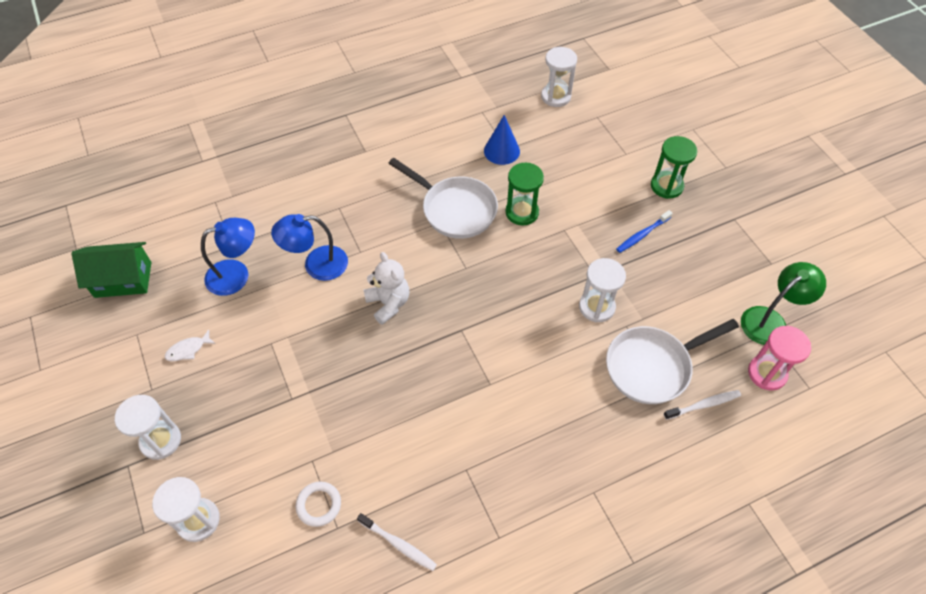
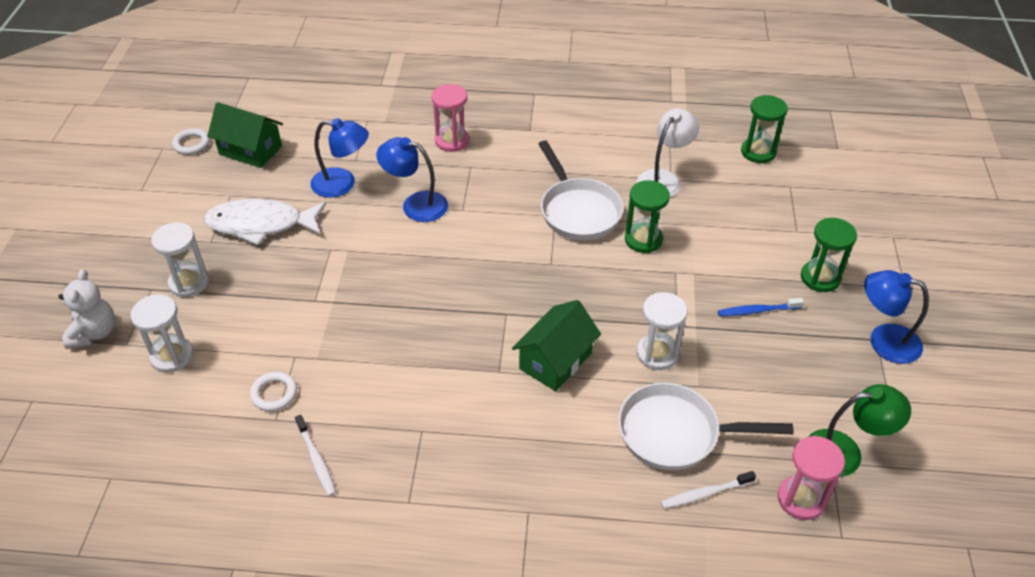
camera: 30 degrees right, 10 degrees down
(58, 299) = (191, 144): none -> white ring
(188, 350) = (260, 224): white fish -> white fish, size x2.42
(306, 190) = (452, 141): none -> pink hourglass
(388, 303) = (456, 262): white teddy bear -> white teddy bear (94, 333)
(501, 151) = (663, 179): blue cone -> white lamp
(527, 352) = (555, 361): none -> green house
(556, 96) = (758, 152): white hourglass -> green hourglass
(703, 405) = (705, 493): white toothbrush -> white toothbrush turned 150 degrees clockwise
(739, 217) = (883, 340): none -> blue lamp

